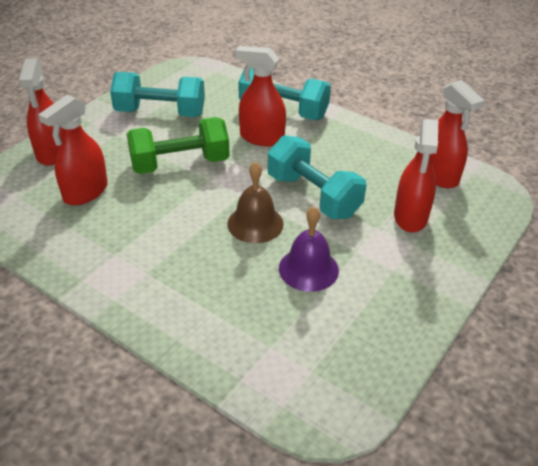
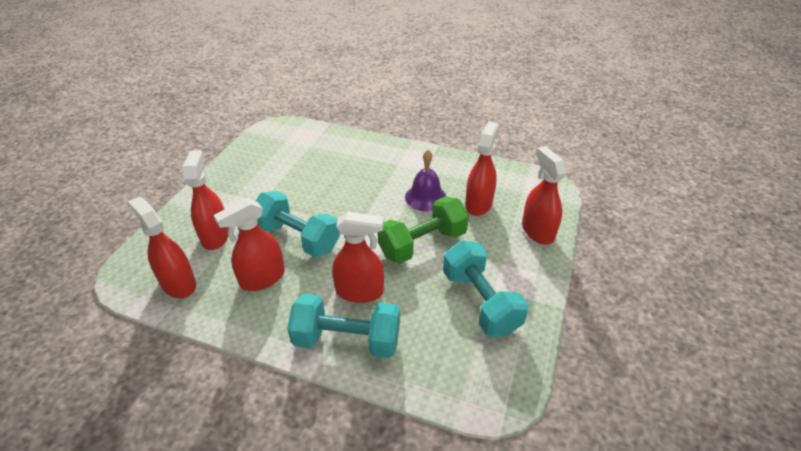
camera: 165 degrees right, 0 degrees up
(160, 113) = (480, 302): turquoise dumbbell -> turquoise dumbbell turned 75 degrees clockwise
(255, 223) = (339, 206): brown bell -> none
(308, 269) = (294, 185): purple bell -> purple bell (425, 197)
(353, 164) = (262, 278): none -> red spray bottle

